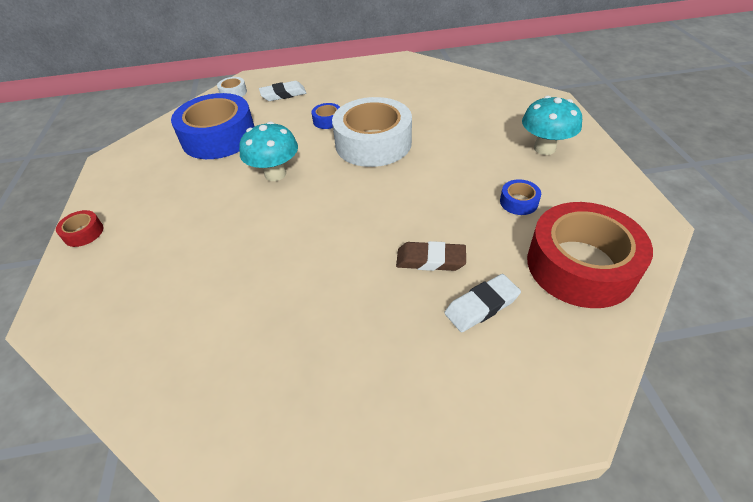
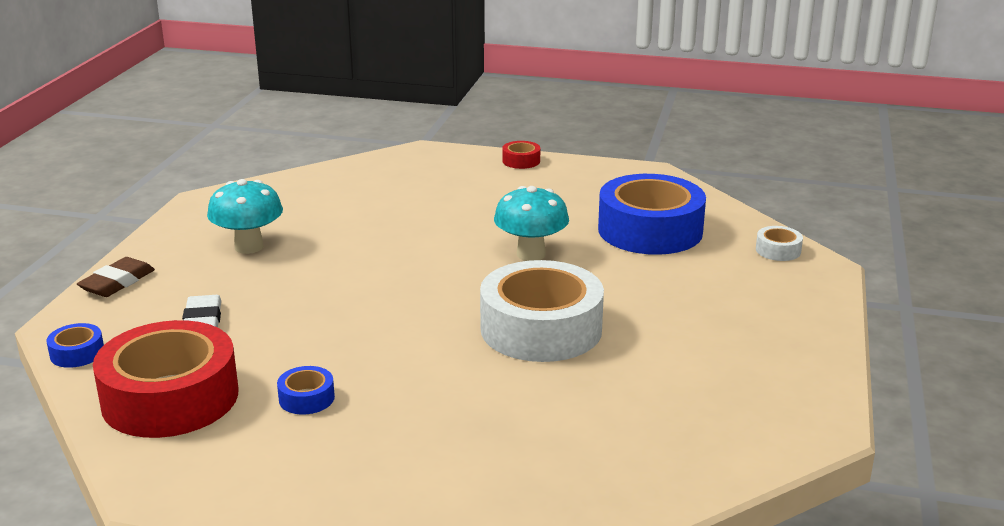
camera: 110 degrees right, 20 degrees down
(283, 94) = (745, 286): white eraser -> none
(327, 120) = (633, 307): blue tape -> blue tape (77, 353)
(430, 260) = (289, 312): brown eraser -> brown eraser (117, 282)
(544, 148) = (389, 470): turquoise mushroom -> turquoise mushroom (249, 247)

